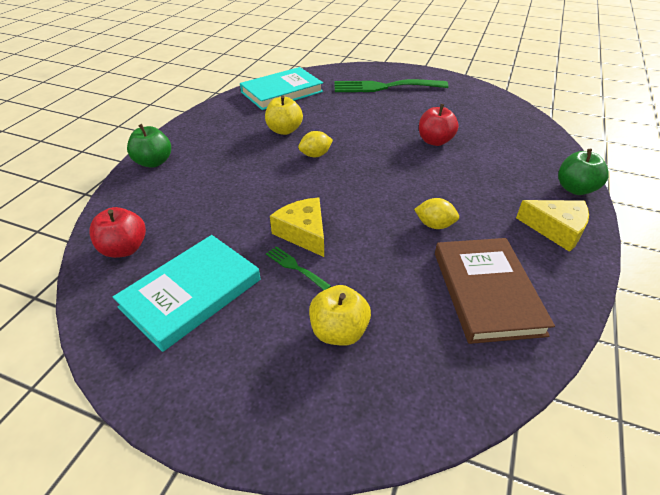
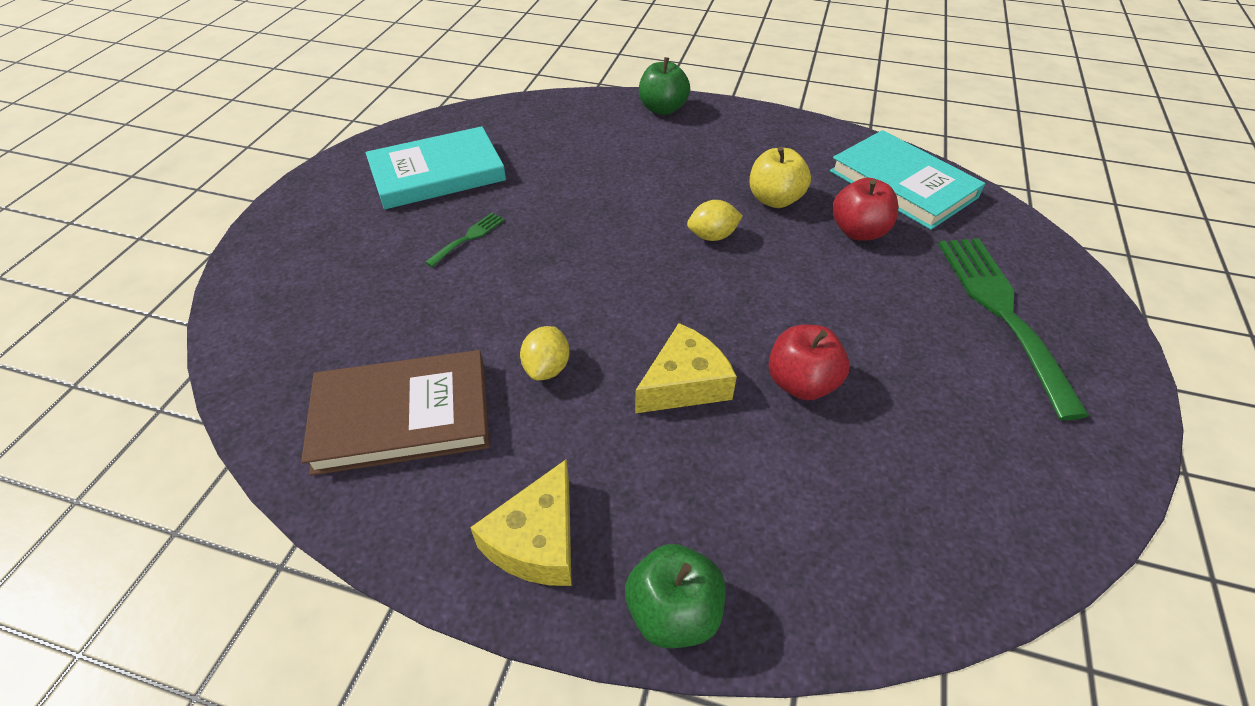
camera: 85 degrees right, 5 degrees up
(124, 249) = (506, 123): red apple -> red apple (858, 231)
(191, 293) = (437, 173): turquoise book -> turquoise book turned 60 degrees counterclockwise
(303, 233) = (529, 239): yellow cheese -> yellow cheese (684, 383)
(315, 155) = (712, 236): yellow lemon -> yellow lemon turned 75 degrees counterclockwise
(339, 331) = (365, 277): yellow apple -> none

